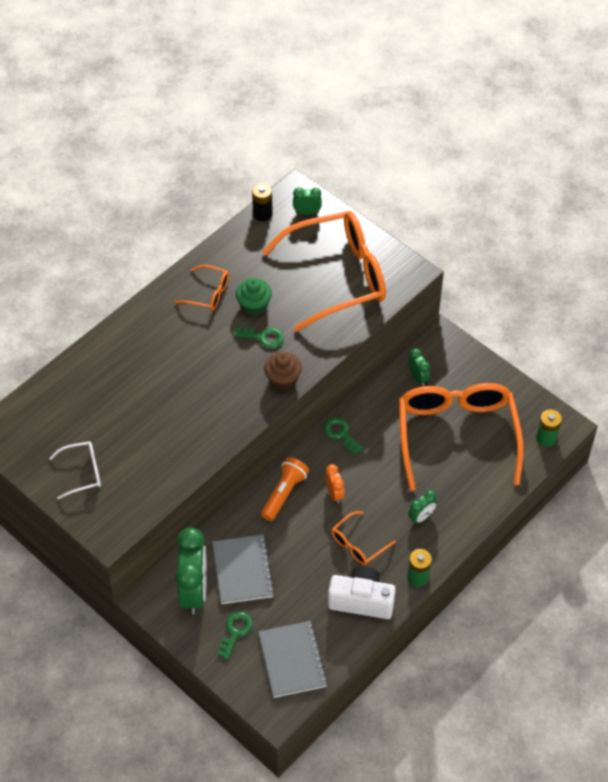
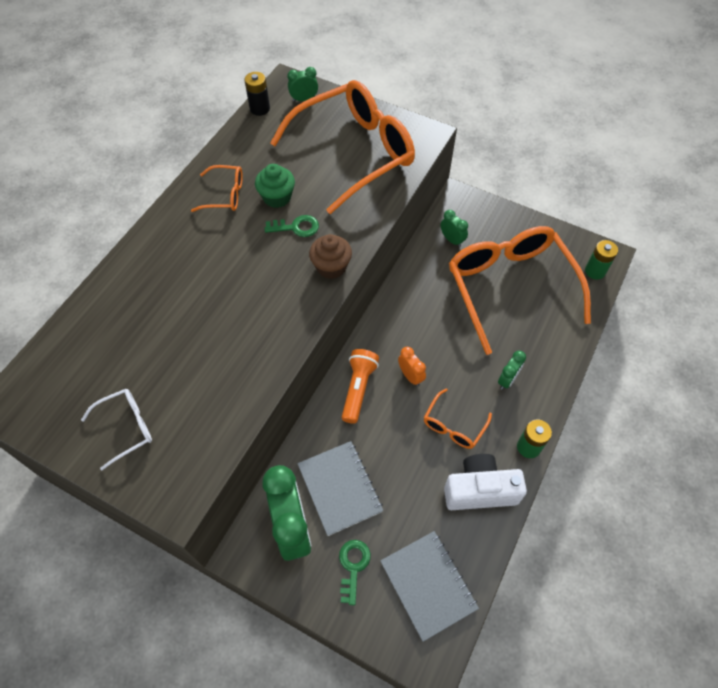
camera: 15 degrees left, 5 degrees up
(341, 434) = (396, 312): green key -> none

